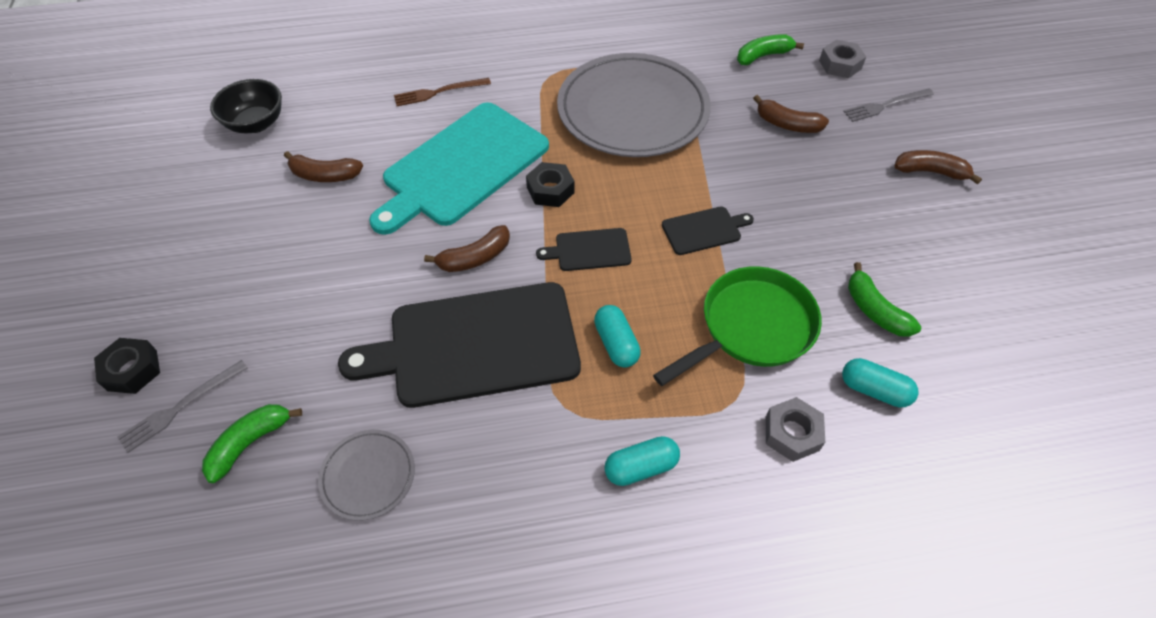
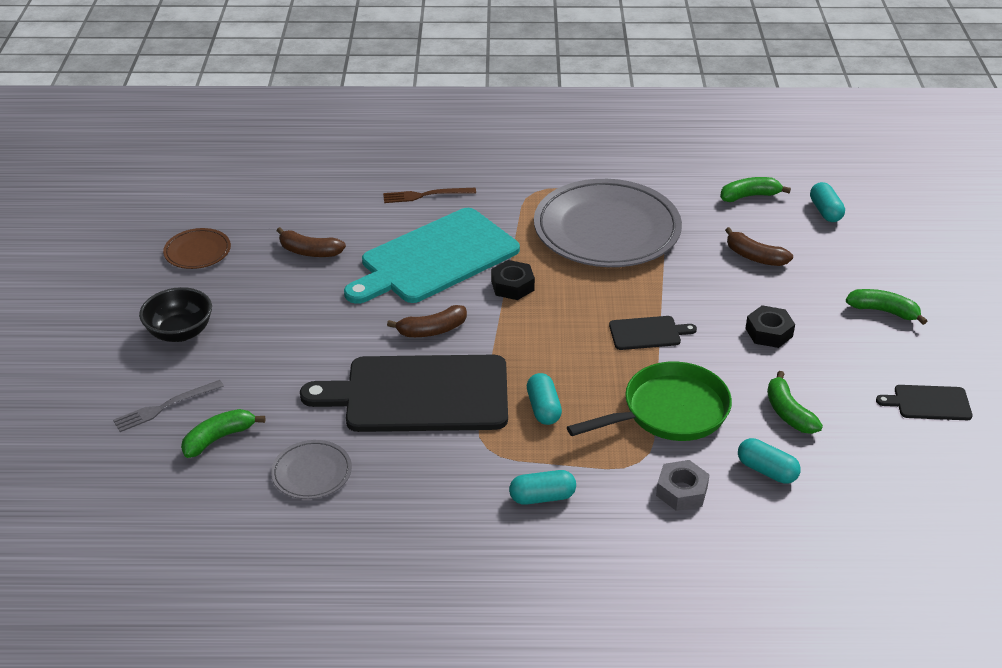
camera: 10 degrees right, 15 degrees down
(132, 370) = (128, 376): black nut -> black nut (769, 332)
(199, 191) = (197, 252): none -> brown plate
(256, 123) = (254, 204): black bowl -> black bowl (180, 332)
(589, 250) = (537, 336): black cutting board -> black cutting board (929, 403)
(840, 65) = (825, 211): grey nut -> turquoise capsule
(885, 105) = (859, 251): grey fork -> none
(930, 172) = (883, 311): brown banana -> green banana

